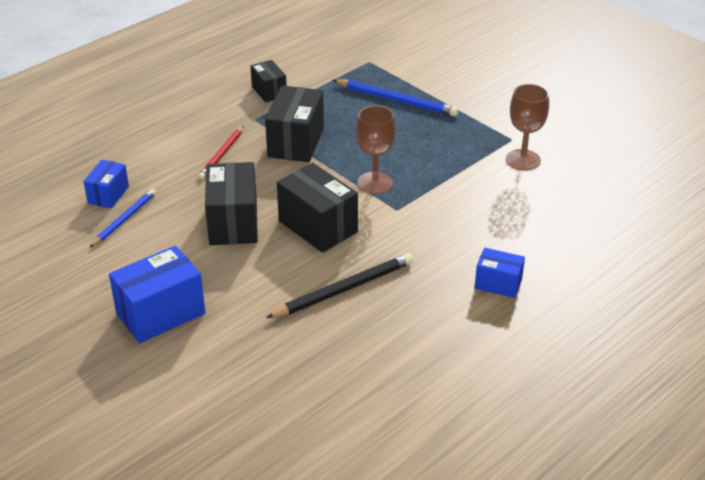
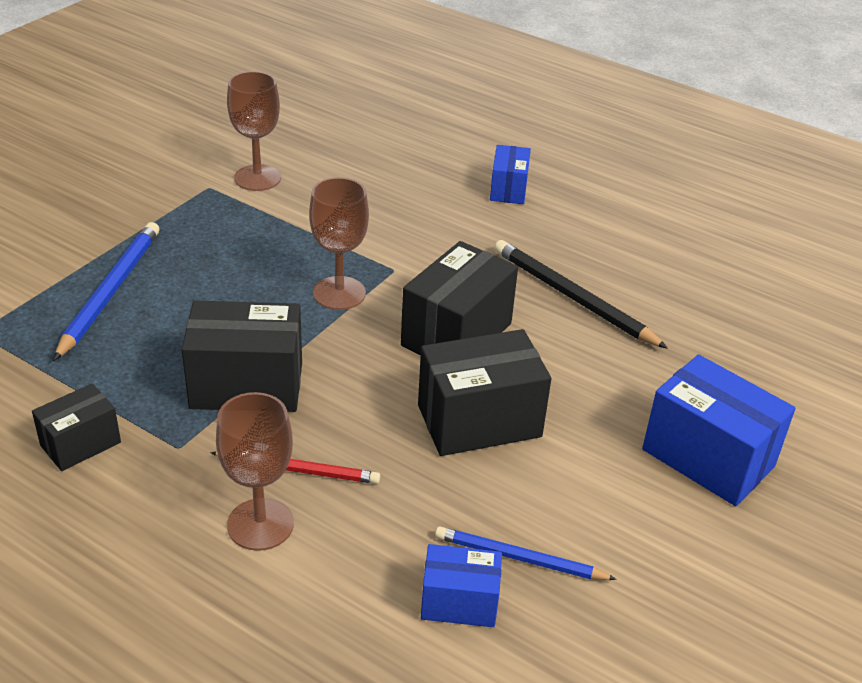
camera: 105 degrees left, 0 degrees up
(189, 140) = (260, 524): none -> brown goblet

